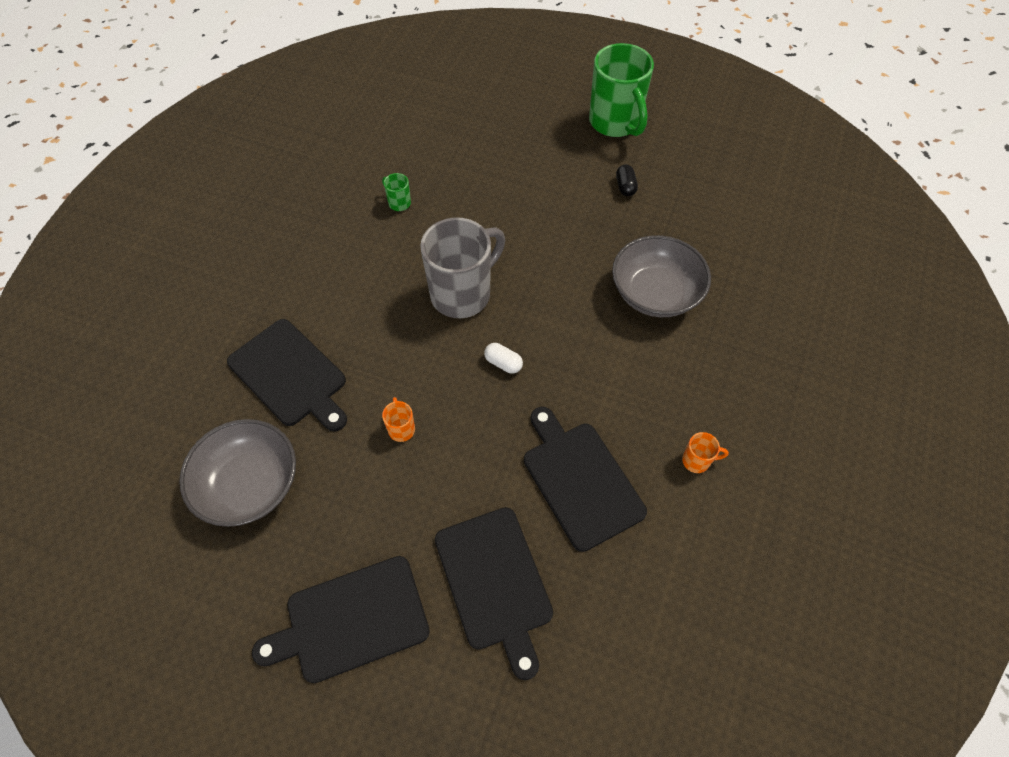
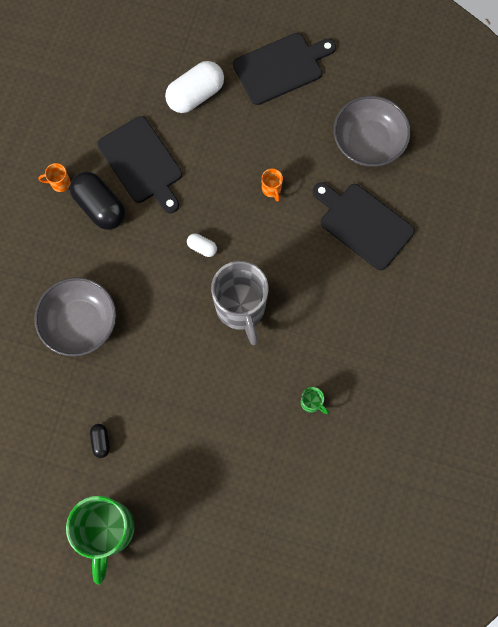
camera: 175 degrees right, 15 degrees up
(462, 294) = (241, 308): grey mug -> grey mug turned 60 degrees counterclockwise
(494, 582) = (195, 95): black cutting board -> white capsule
(615, 123) = (108, 530): green mug -> green mug turned 150 degrees counterclockwise
(638, 424) = (100, 206): none -> black capsule

